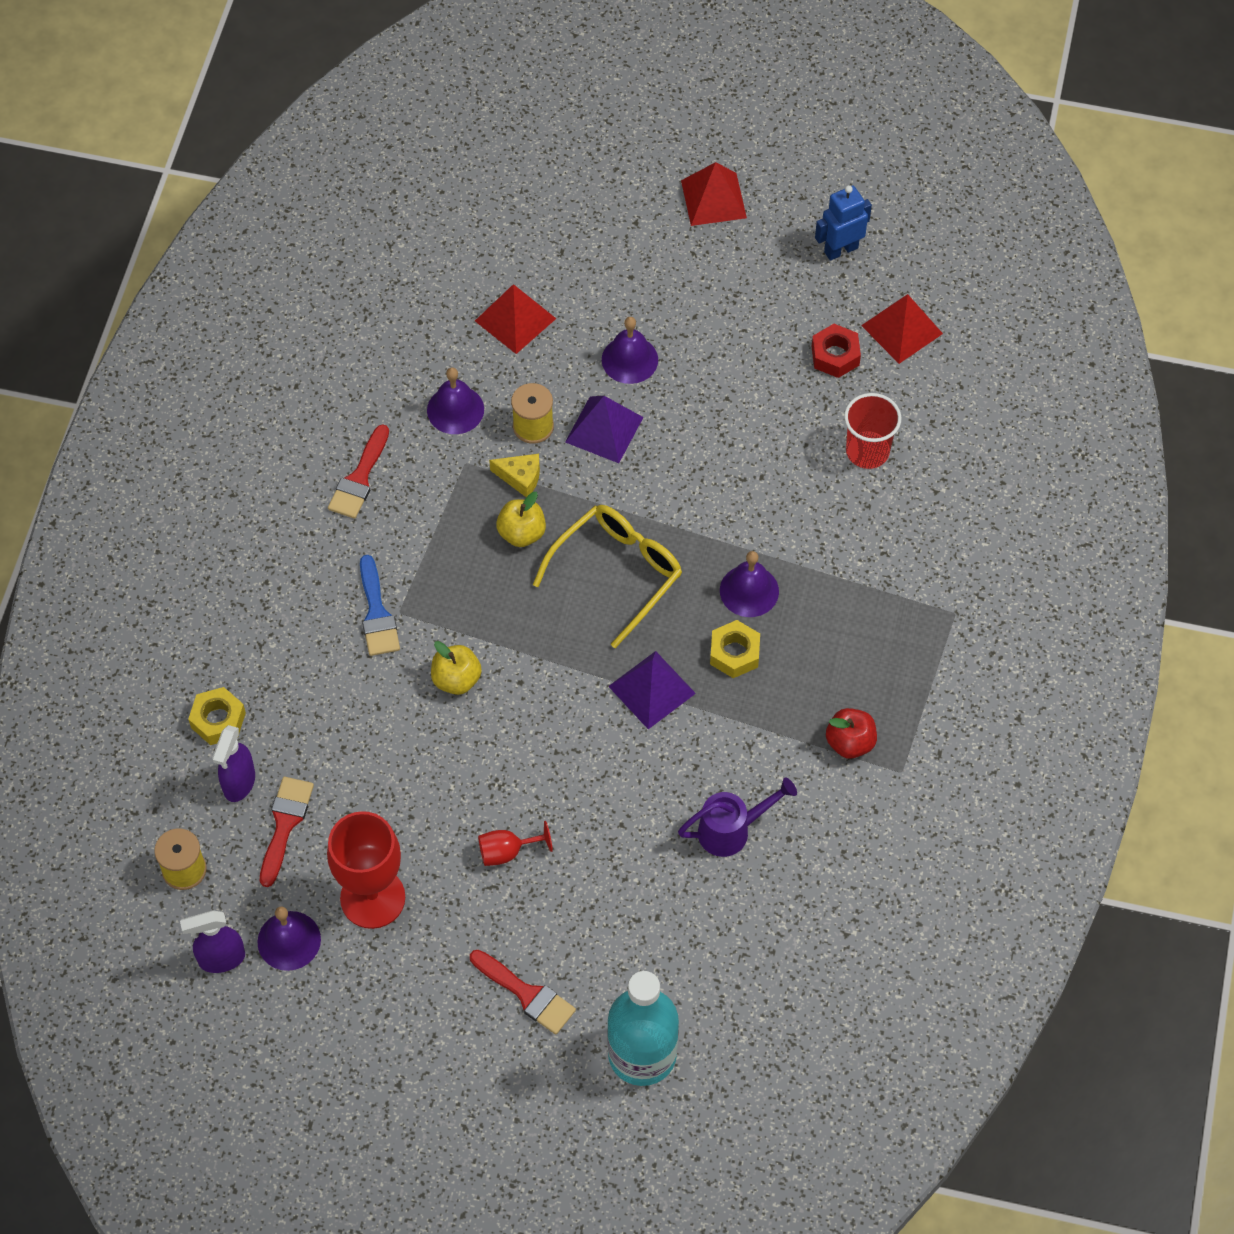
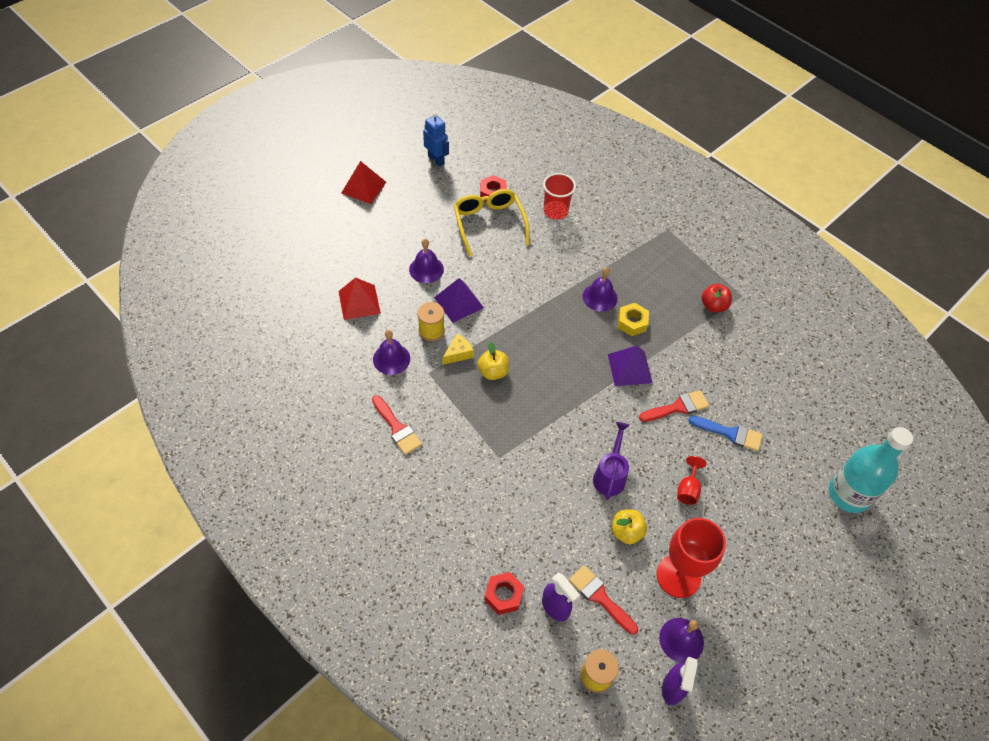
camera: 60 degrees left, 5 degrees down
(218, 720) = (503, 595): yellow nut -> red nut
(377, 613) = (492, 469): blue brush -> blue brush (730, 433)
(456, 679) = (562, 453): yellow apple -> yellow apple (626, 532)
(527, 994) = (784, 530): red brush -> red brush (678, 407)
(617, 573) = (549, 344): yellow glasses -> yellow glasses (489, 224)
(731, 830) = (735, 380): purple watering can -> purple watering can (610, 475)
(840, 250) = (436, 160): blue robot -> blue robot turned 135 degrees clockwise
(902, 329) = (499, 163): red pyramid -> none

